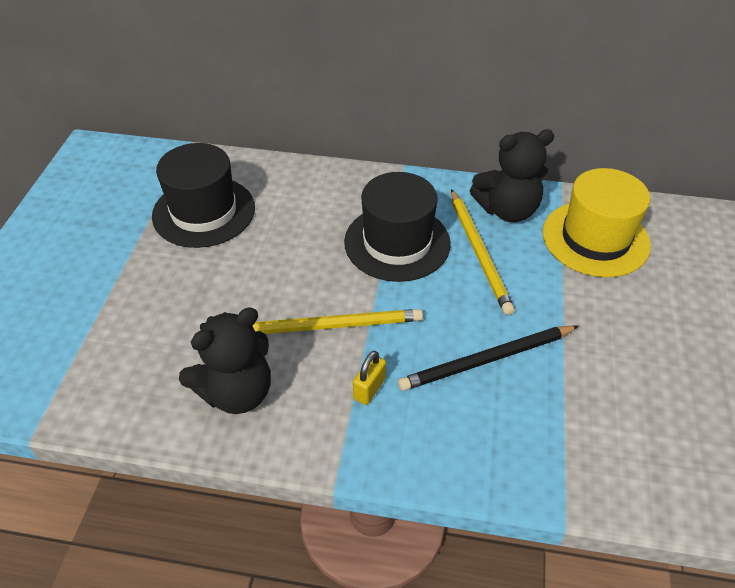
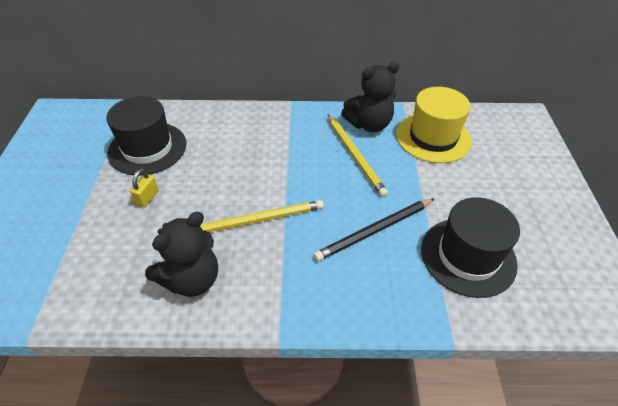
camera: 10 degrees left, 0 degrees up
(369, 389) = (293, 263): yellow padlock -> yellow padlock (147, 198)
(397, 242) = (295, 155): black hat -> black hat (468, 256)

